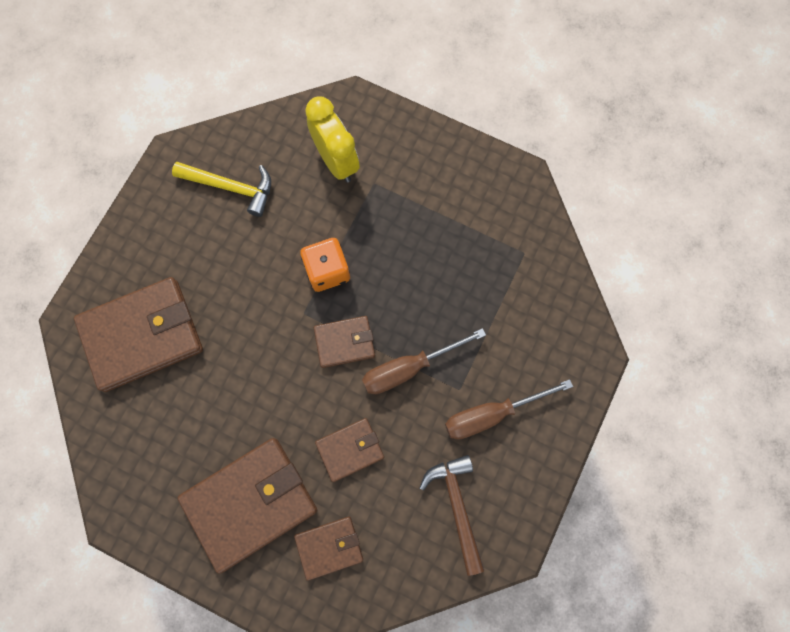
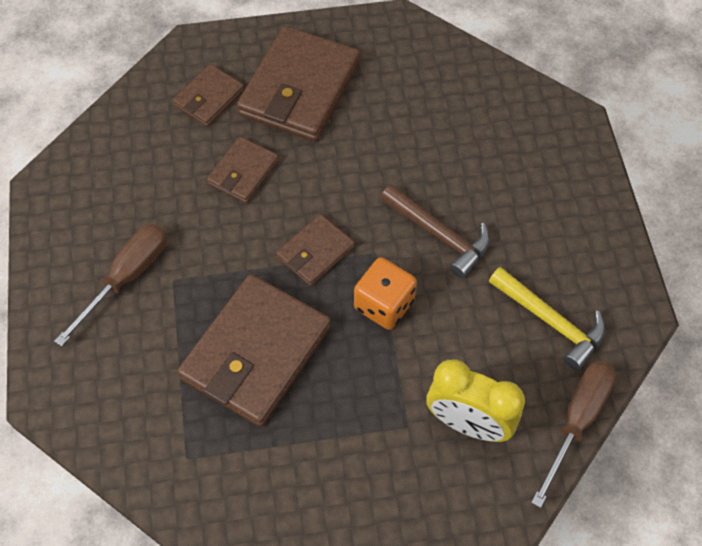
camera: 145 degrees right, 15 degrees down
(142, 335) = (504, 146): brown wallet -> brown wallet (256, 353)
(231, 187) = (550, 321): yellow hammer -> yellow hammer turned 120 degrees counterclockwise
(409, 368) = (236, 268): brown screwdriver -> brown screwdriver (577, 421)
(457, 506) = (114, 186): brown hammer -> brown hammer (439, 235)

